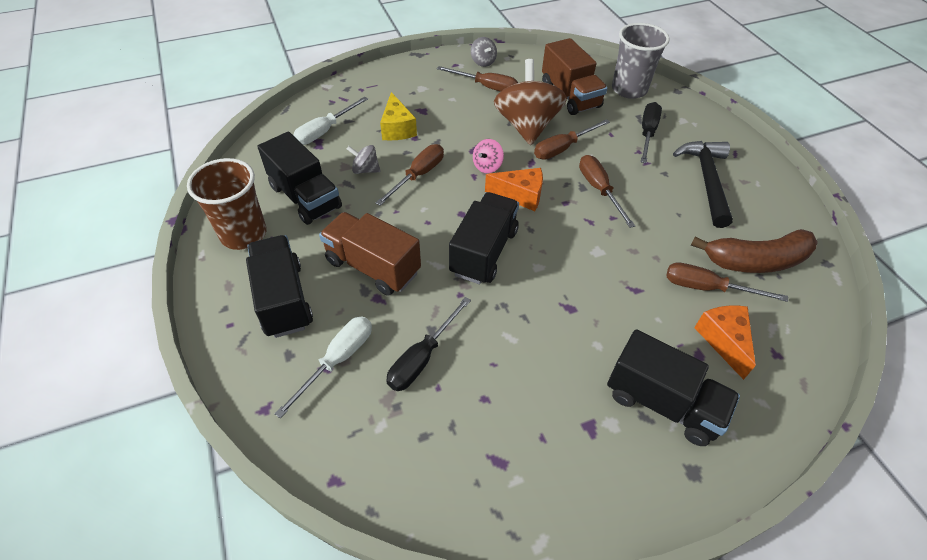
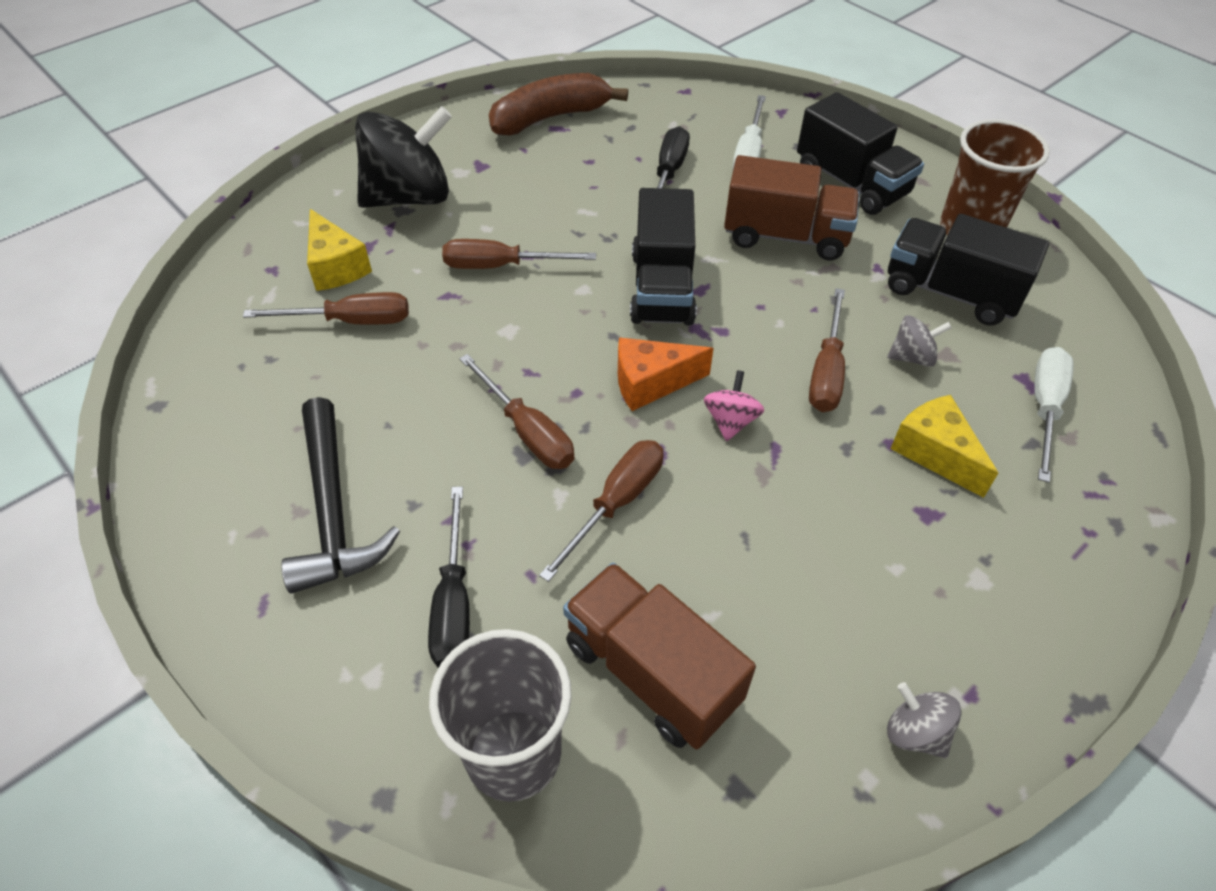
camera: 160 degrees right, 0 degrees up
(486, 87) = (851, 634): brown screwdriver -> brown screwdriver (501, 266)
(527, 126) = (706, 539): brown spinning top -> none
(662, 403) = (409, 197): black truck -> black spinning top
(723, 341) = (336, 266): orange cheese -> yellow cheese
(755, 261) = (272, 378): brown banana -> brown banana (550, 118)

